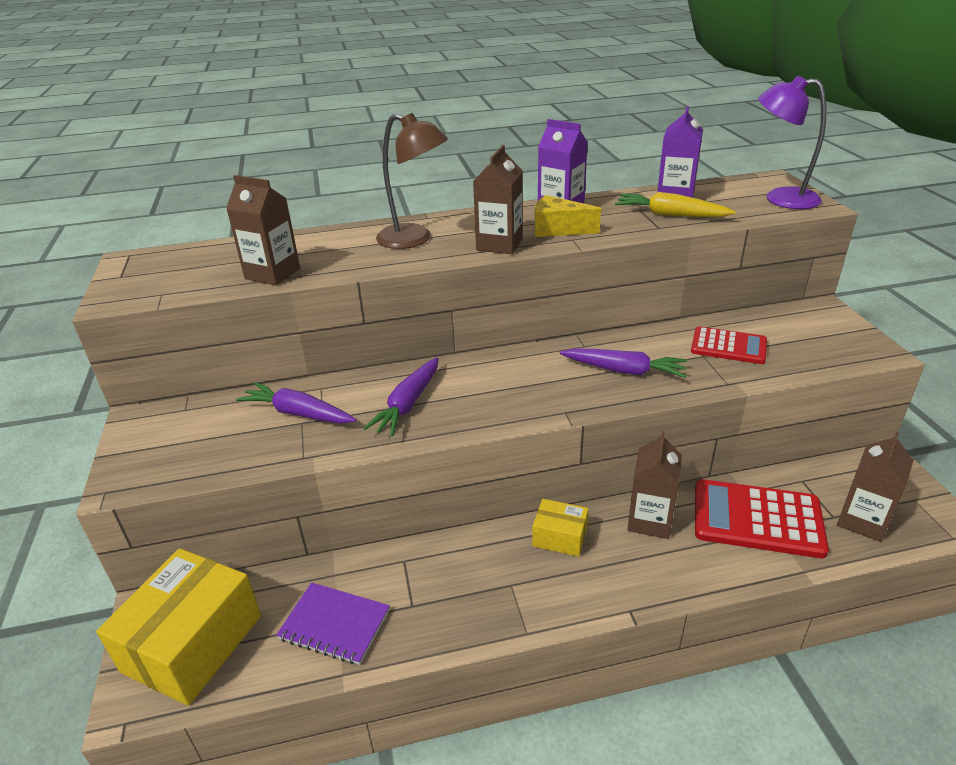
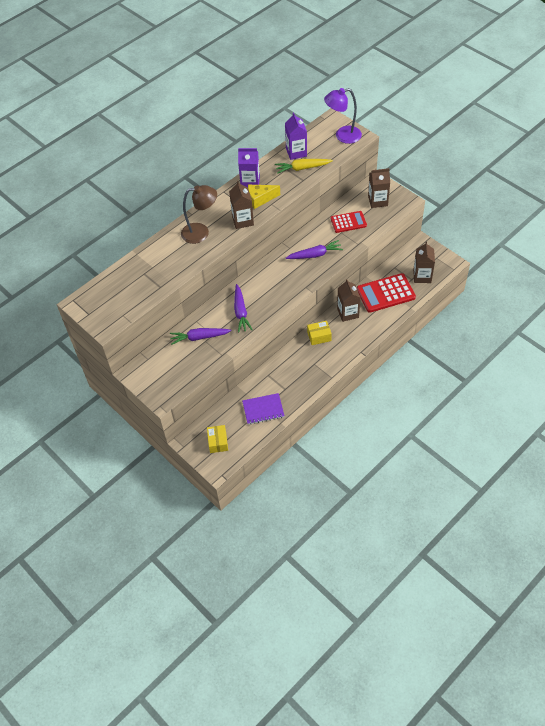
camera: 30 degrees left, 20 degrees up
(193, 643) = (218, 442): yellow box -> yellow box, size x0.50
(272, 273) = (159, 282): brown carton -> brown carton (377, 201)

